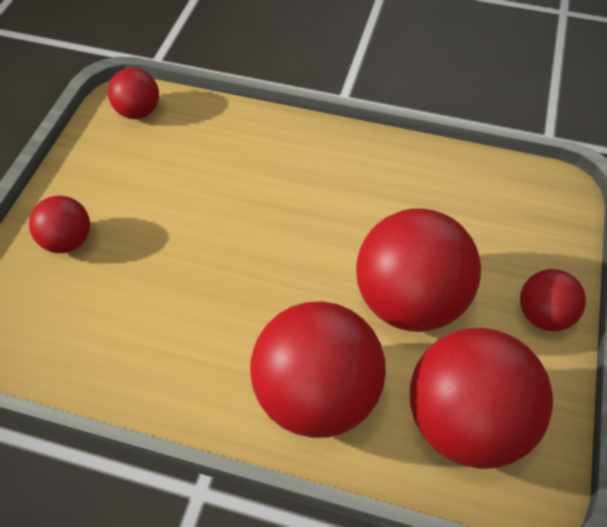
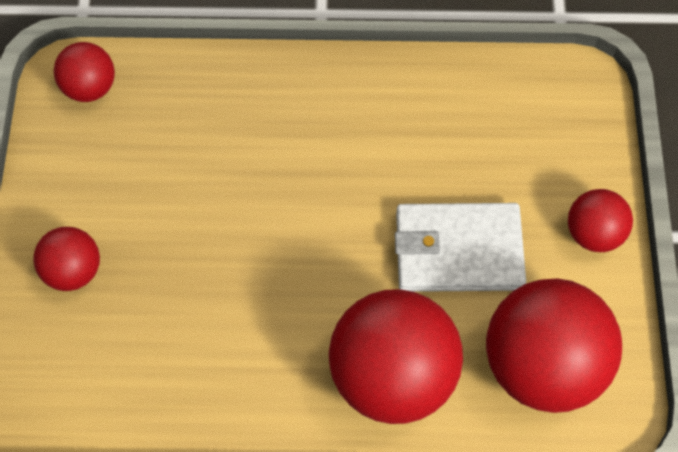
camera: 15 degrees left, 10 degrees up
(409, 301) = (458, 251): red ball -> white wallet

